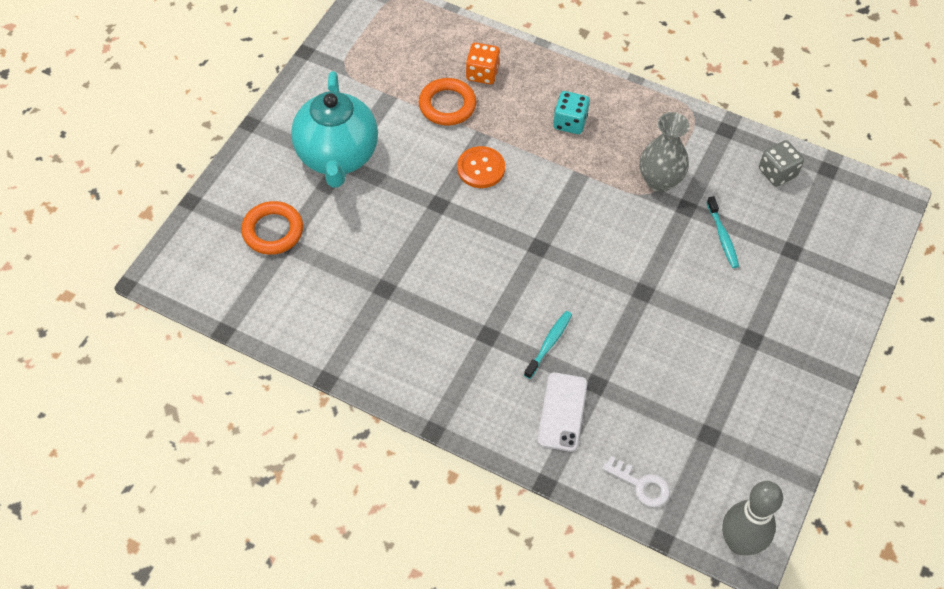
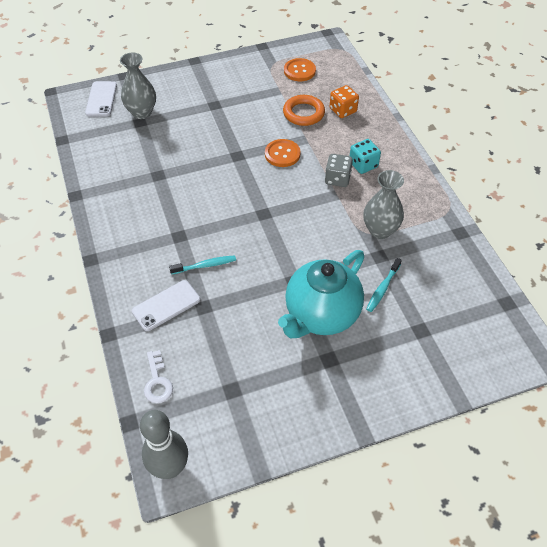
camera: 45 degrees right, 5 degrees down
(203, 249) = (101, 99): none -> white phone
(273, 231) = (142, 112): orange ring -> grey vase
(337, 157) = (216, 101): turquoise teapot -> turquoise teapot (321, 315)
(383, 56) = (299, 71): none -> orange button
(777, 173) = (466, 279): grey dice -> grey dice (337, 179)

